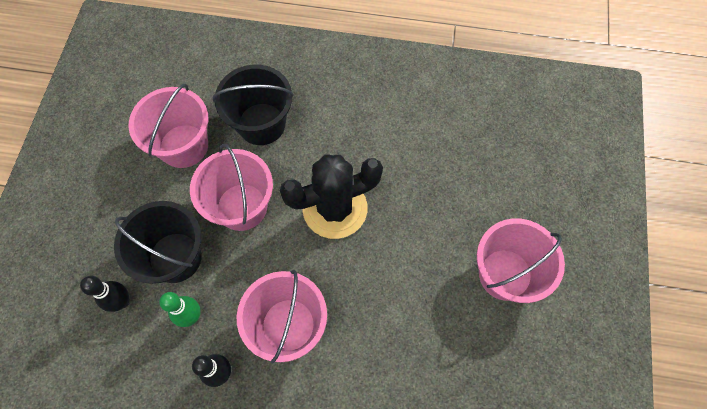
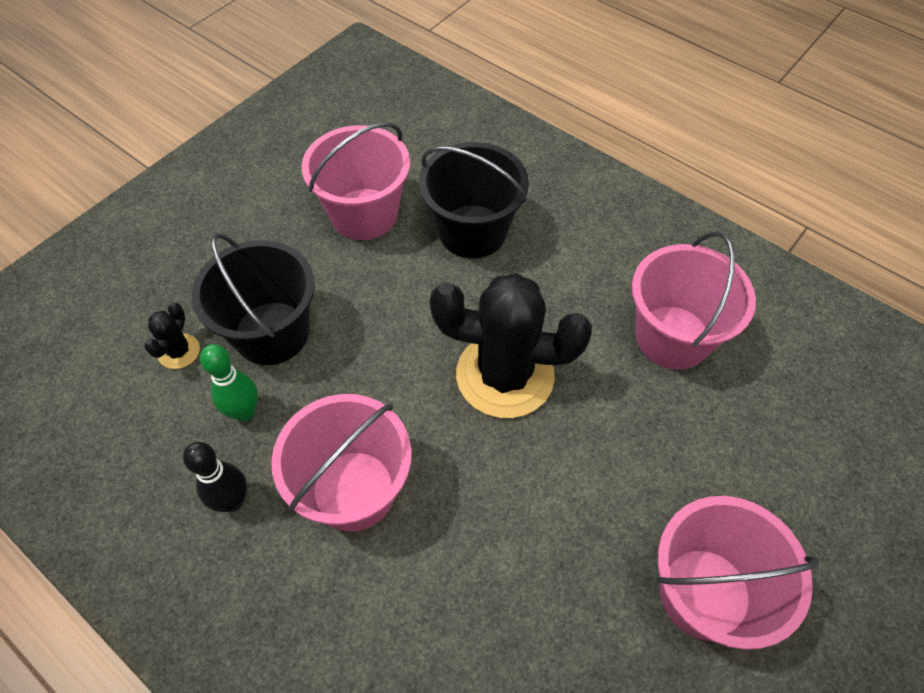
camera: 30 degrees right, 10 degrees down
(122, 301) = (179, 351): black bowling pin -> black cactus
(242, 207) = (388, 314): pink bucket -> pink bucket (672, 337)

